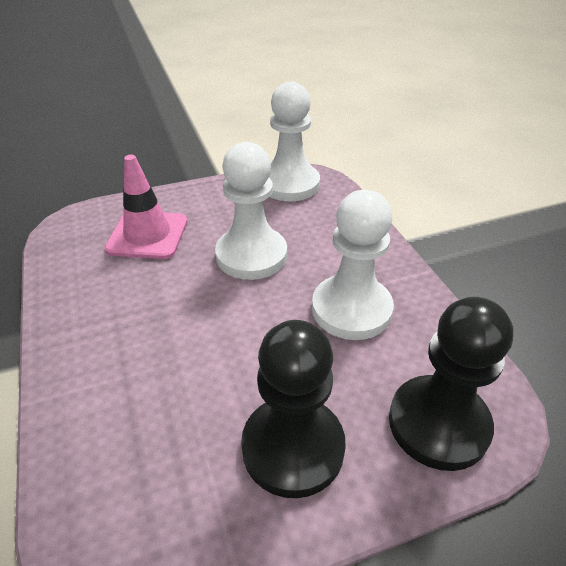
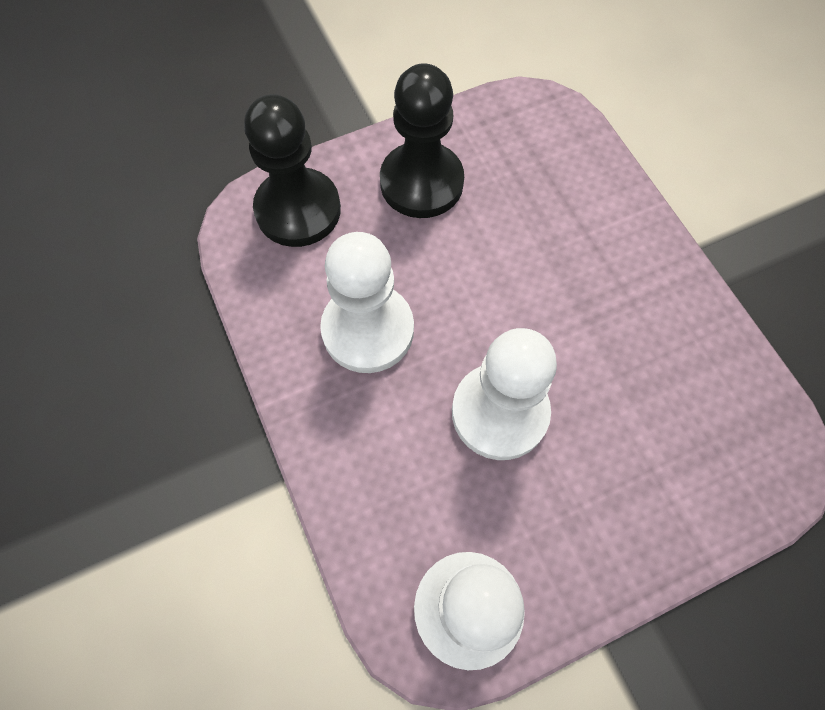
camera: 175 degrees right, 25 degrees up
(147, 235) = (657, 443): pink traffic cone -> none

